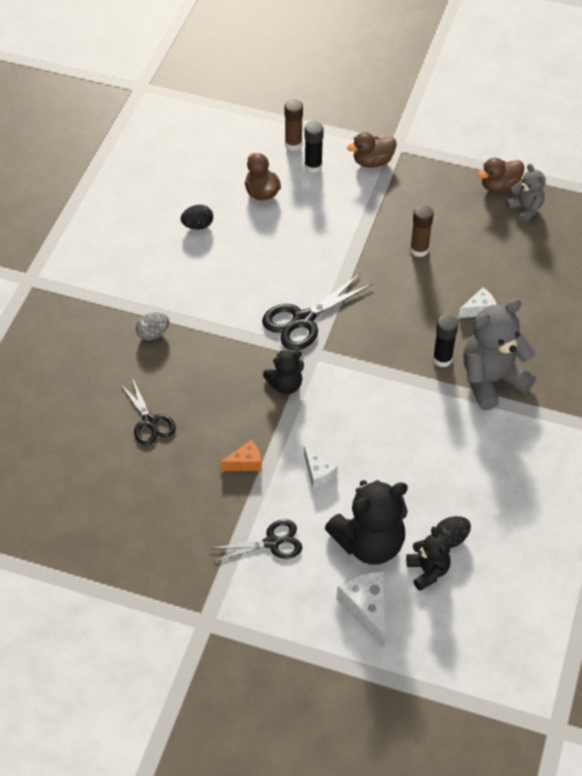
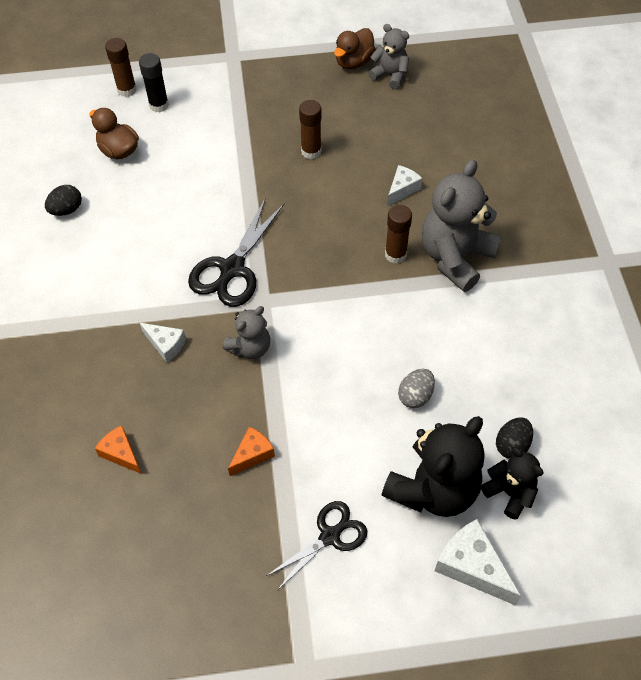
camera: 25 degrees left, 5 degrees up
(149, 422) = (121, 453): black scissors -> orange cheese
(153, 334) = (75, 349): grey egg -> grey egg (415, 395)
(285, 385) = (250, 347): black teddy bear -> grey teddy bear
(318, 473) = (337, 432): white cheese -> white cheese (166, 345)
(372, 162) = (217, 80): brown duck -> none
(442, 359) = (395, 254): black glue stick -> brown glue stick

